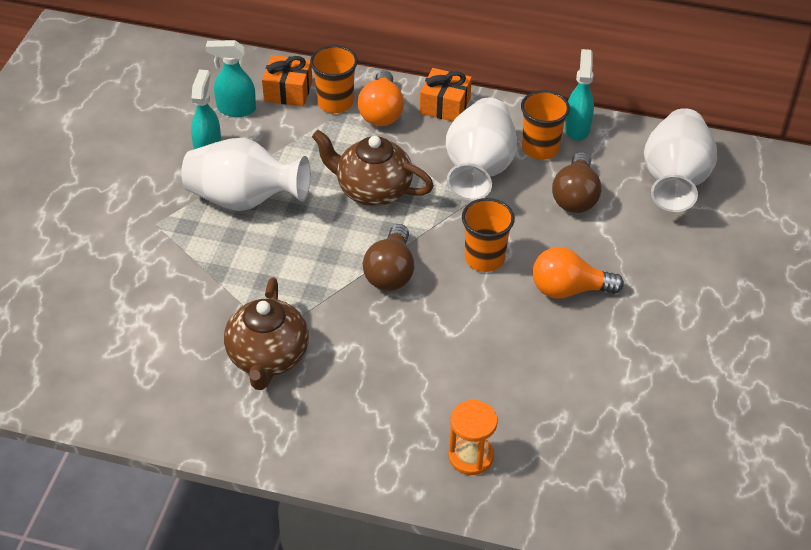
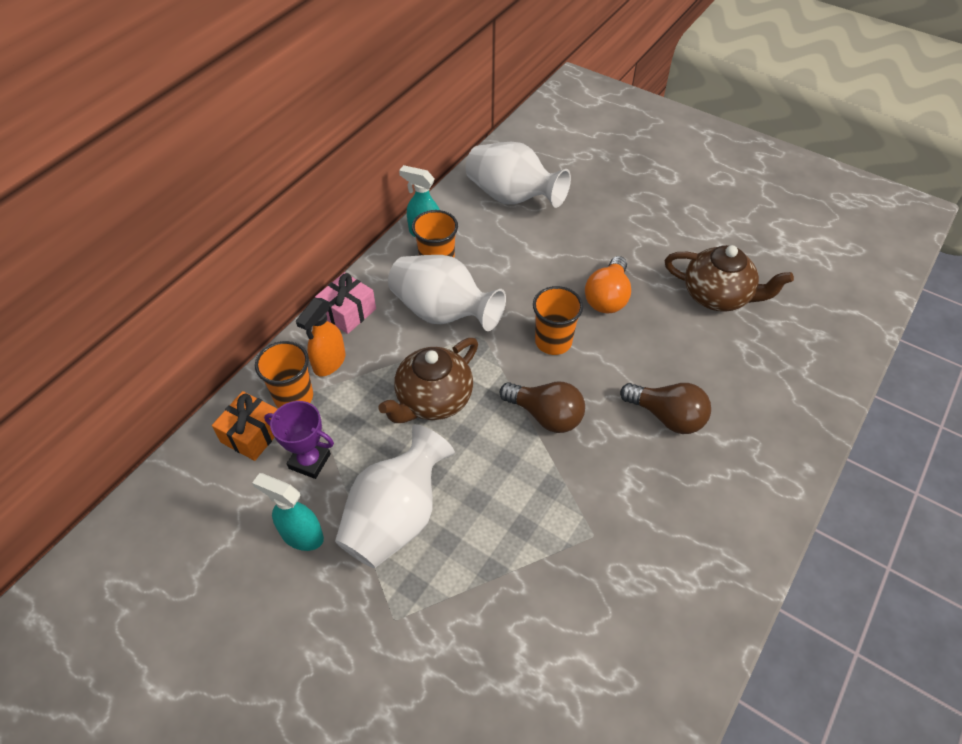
camera: 70 degrees left, 5 degrees up
(236, 109) = (251, 491): turquoise spray bottle -> none
(268, 357) = (625, 550): brown teapot -> brown teapot (717, 296)
(276, 132) = (309, 461): none -> purple trophy
(381, 112) = (329, 363): orange light bulb -> orange spray bottle
(445, 106) = (348, 312): orange gift -> pink gift
(470, 456) = (773, 418): orange hourglass -> none
(575, 197) = (505, 260): brown light bulb -> brown light bulb (667, 416)

